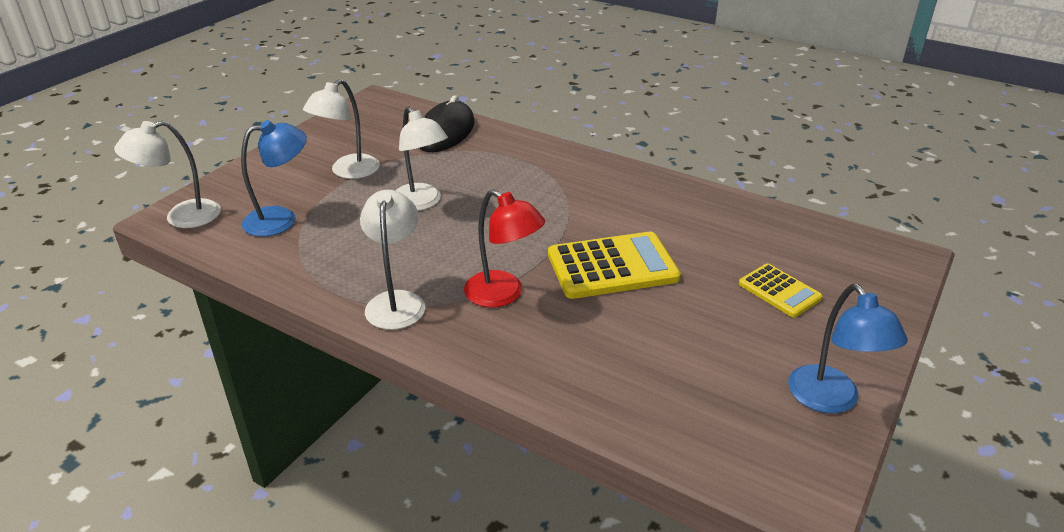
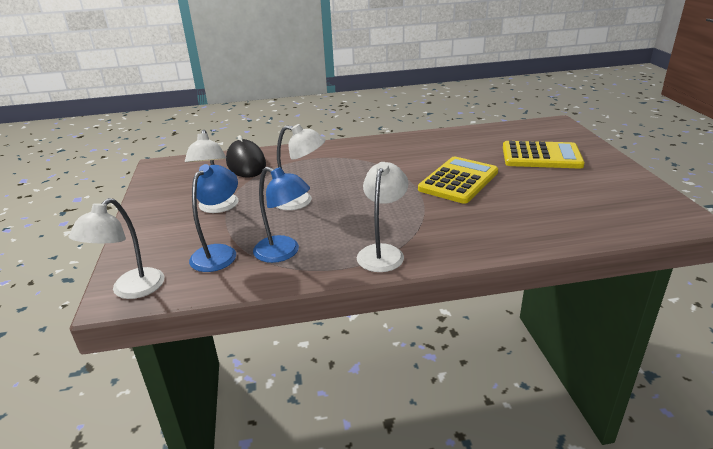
camera: 40 degrees left, 5 degrees down
(396, 301) = (383, 252): white lamp -> white lamp turned 60 degrees clockwise
(503, 295) = (432, 218): red lamp -> none
(779, 291) = (541, 156): yellow calculator -> yellow calculator, size x1.74
(831, 400) = (633, 184): blue lamp -> blue lamp (284, 252)

